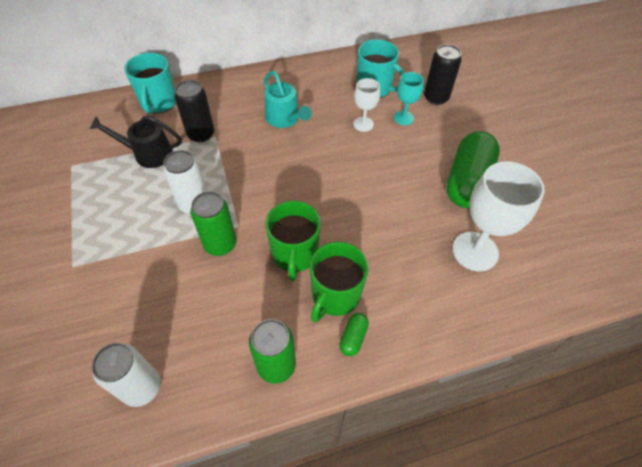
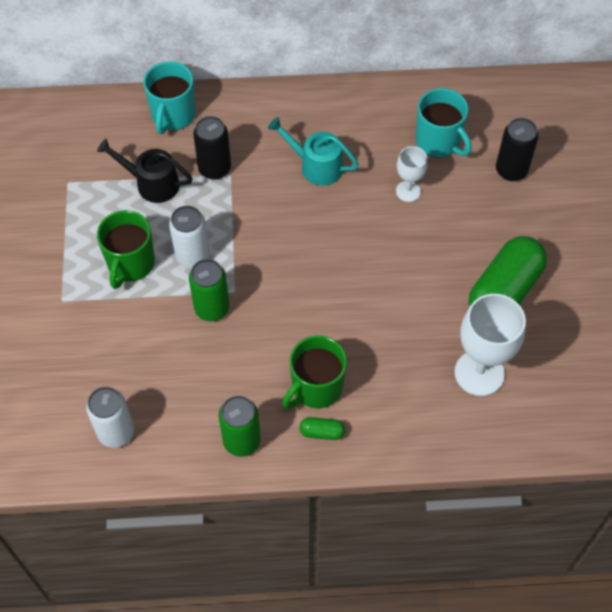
camera: 15 degrees right, 5 degrees up
(285, 119) = (316, 166): turquoise watering can -> turquoise watering can turned 135 degrees clockwise
(294, 255) = (286, 336): green mug -> green mug (130, 264)
(353, 337) = (322, 432): green capsule -> green capsule turned 60 degrees clockwise
(403, 118) = (460, 192): turquoise goblet -> none

